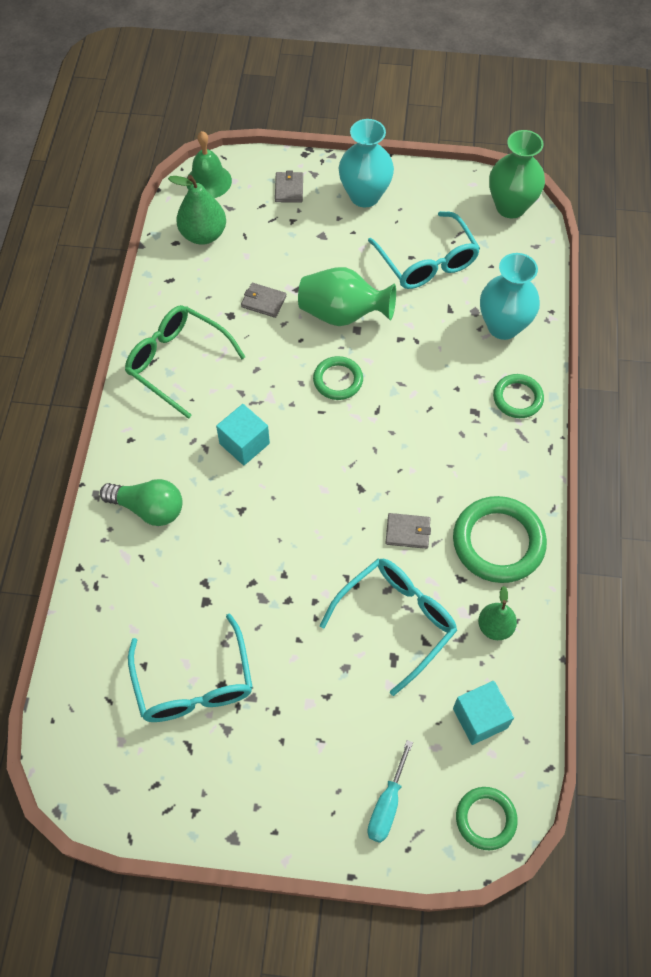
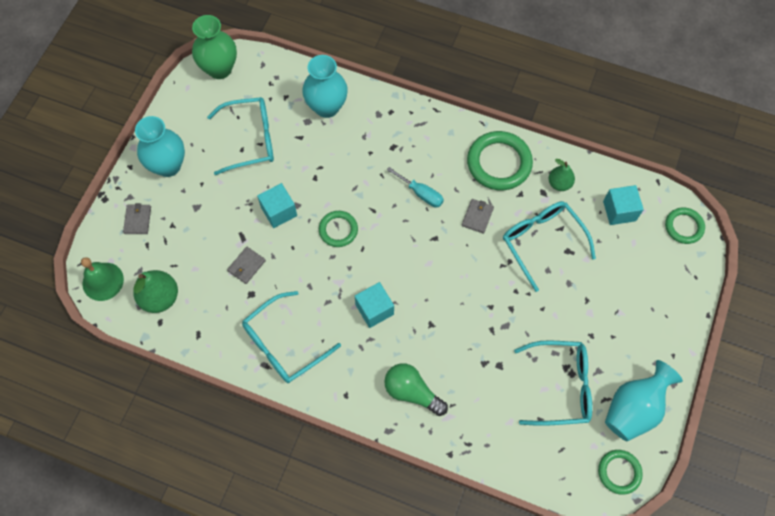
camera: 75 degrees left, 5 degrees up
(148, 508) = (412, 392): green light bulb -> green light bulb turned 90 degrees counterclockwise
(177, 362) = (283, 345): green glasses -> turquoise glasses
(183, 786) = (633, 409): none -> turquoise vase
(289, 189) = (137, 220): grey wallet -> grey wallet turned 75 degrees clockwise
(342, 314) = (279, 211): green vase -> turquoise cube
(387, 805) = (666, 281): turquoise screwdriver -> turquoise screwdriver (421, 194)
(517, 398) = (390, 117): green ring -> green ring (619, 472)

